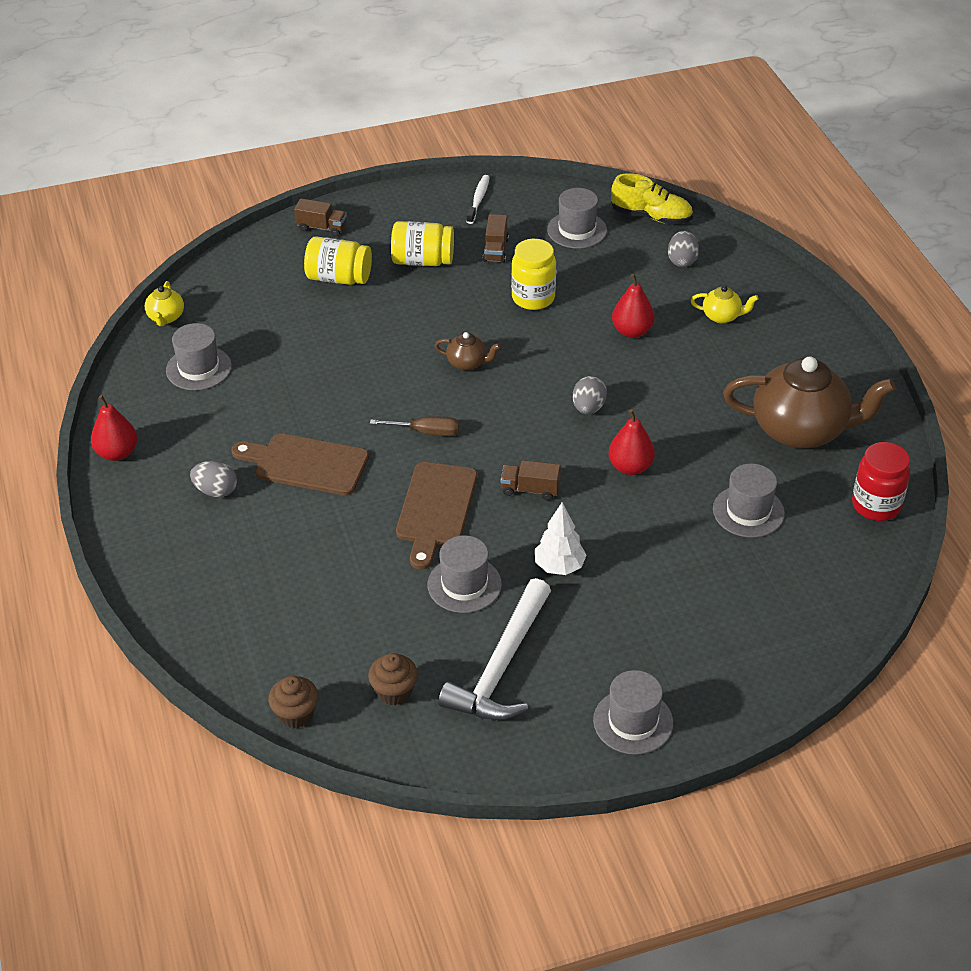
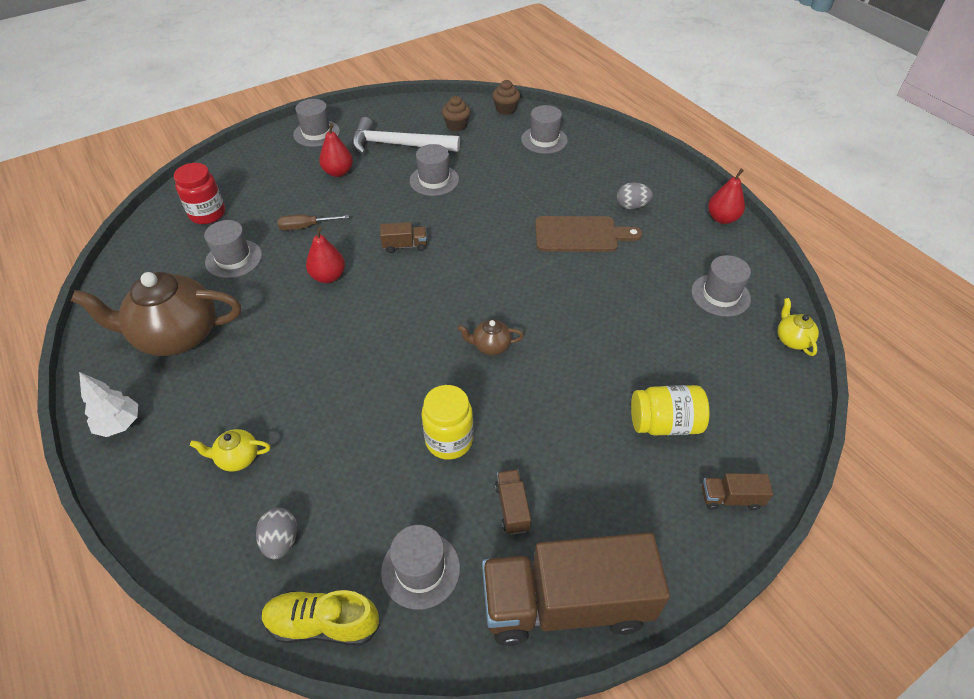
camera: 165 degrees right, 5 degrees up
(267, 630) = (544, 140): none -> grey hat
(422, 261) = (589, 470): yellow jar -> none
(426, 432) = (501, 275): brown screwdriver -> brown screwdriver (306, 227)
(436, 509) = (470, 221): brown cutting board -> none
(478, 199) = (566, 603): white toothbrush -> brown truck
(501, 666) = (398, 145): white hammer -> white hammer turned 90 degrees counterclockwise
(559, 566) = (373, 200): white tree -> white tree (120, 424)
(588, 408) = (369, 322): grey egg -> none
(632, 331) = (336, 416): red pear -> red pear (338, 172)
(876, 505) = (128, 281): red jar -> red jar (207, 214)

